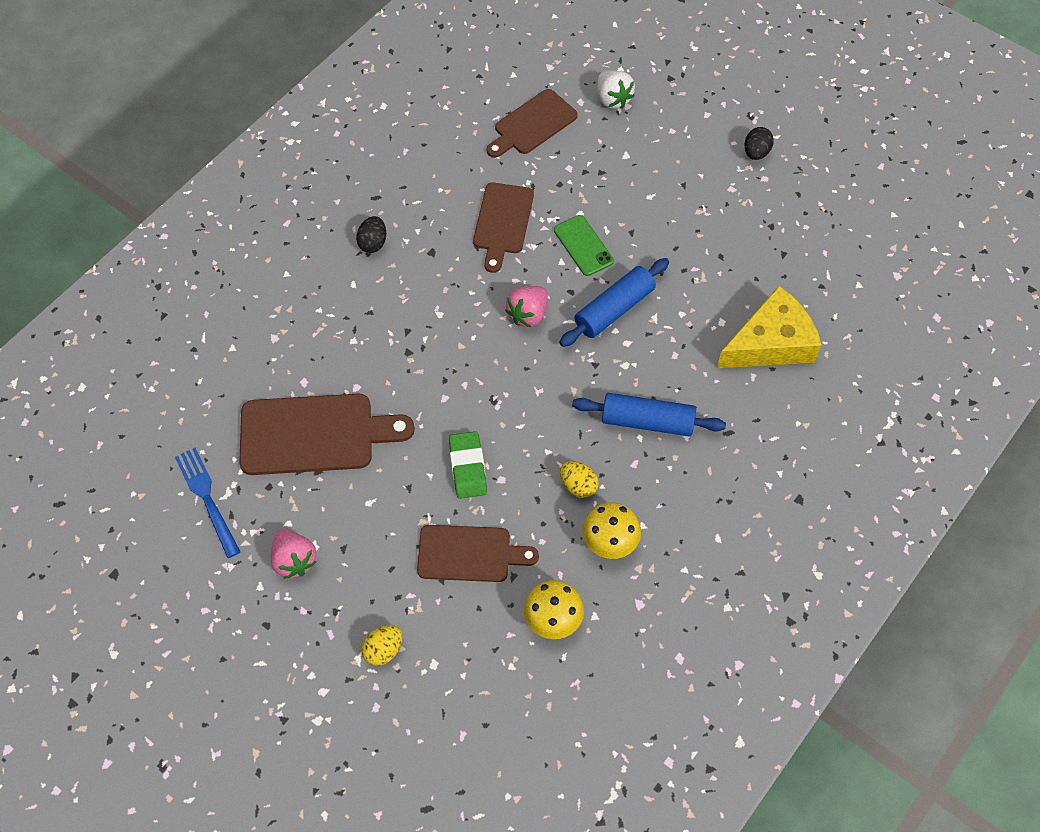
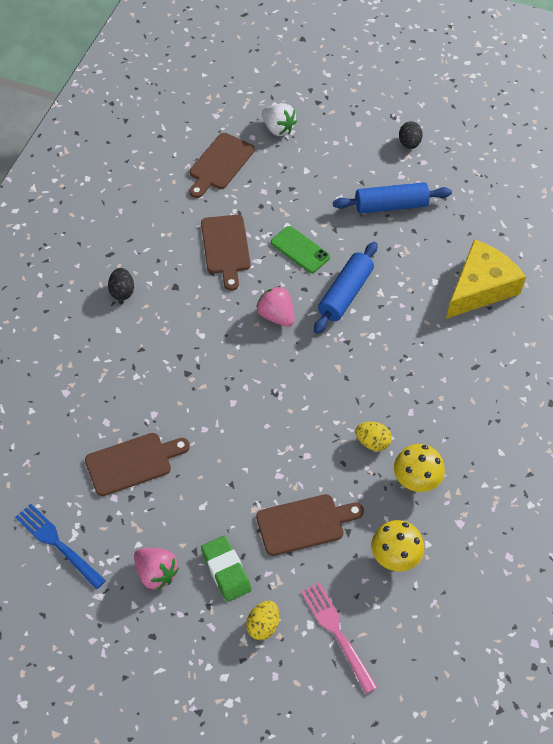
camera: 20 degrees left, 5 degrees down
(314, 434) = (132, 463): brown cutting board -> brown cutting board, size x0.66
(458, 682) = (337, 633): none -> pink fork
(467, 467) = (275, 453): green eraser -> green eraser (226, 570)
(528, 314) = (276, 316): pink strawberry -> pink strawberry turned 120 degrees clockwise
(647, 421) = (407, 375): blue rolling pin -> blue rolling pin (391, 206)

